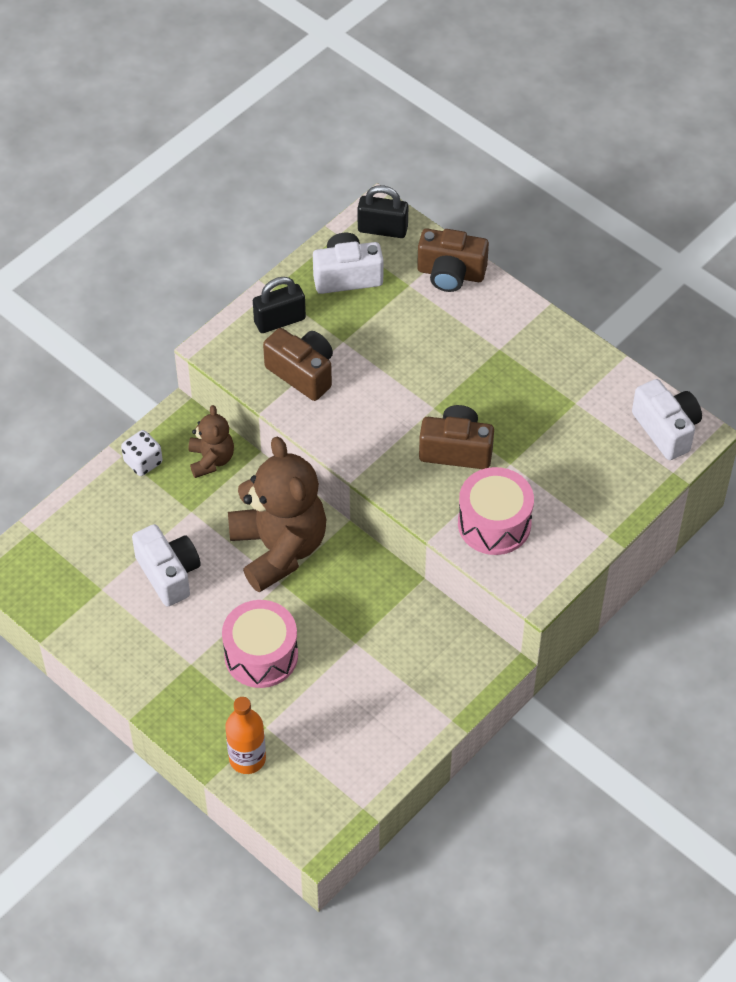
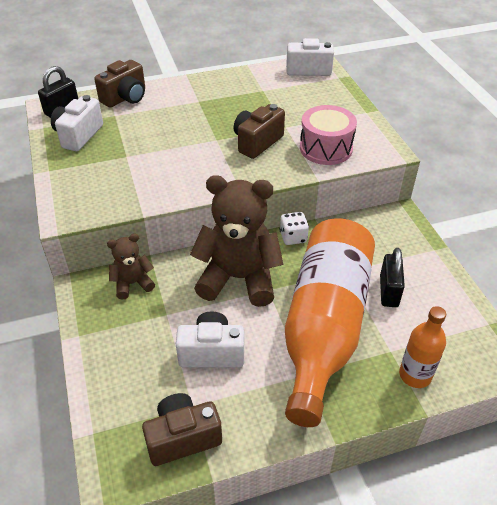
camera: 60 degrees left, 10 degrees down
(143, 462) = (97, 324): white dice -> white dice (293, 237)
(211, 460) = (132, 283): brown teddy bear -> brown teddy bear turned 45 degrees counterclockwise
(261, 655) = (324, 327): pink drum -> orange bottle
(280, 320) = (78, 176): black padlock -> black padlock (389, 291)
(302, 373) = (132, 183): brown camera -> brown camera (183, 438)

